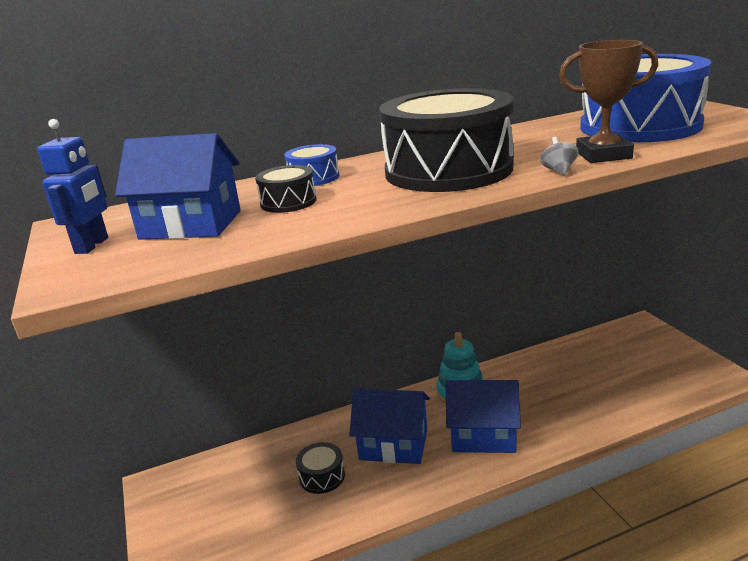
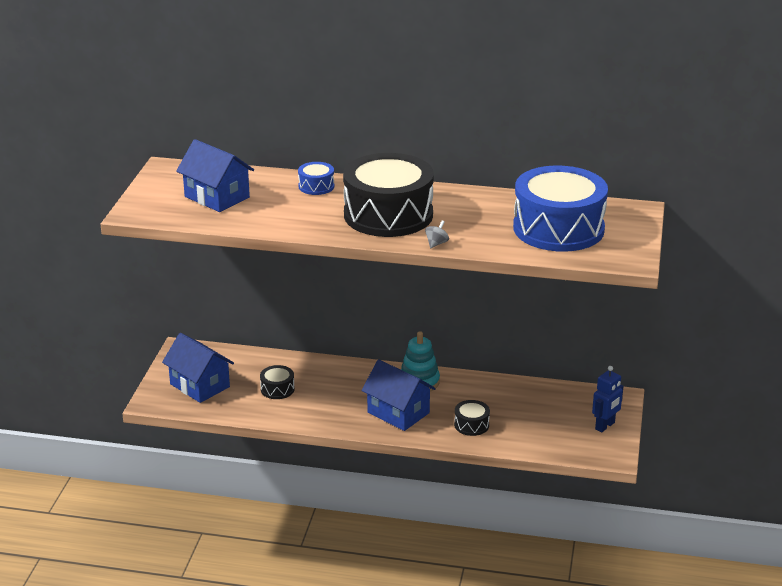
camera: 30 degrees right, 5 degrees up
(92, 245) = (162, 191): blue robot -> blue robot (605, 426)
(288, 202) = (278, 201): black drum -> black drum (471, 425)
(393, 444) = (338, 392): blue house -> blue house (200, 385)
(603, 155) = (483, 243): brown trophy -> none

